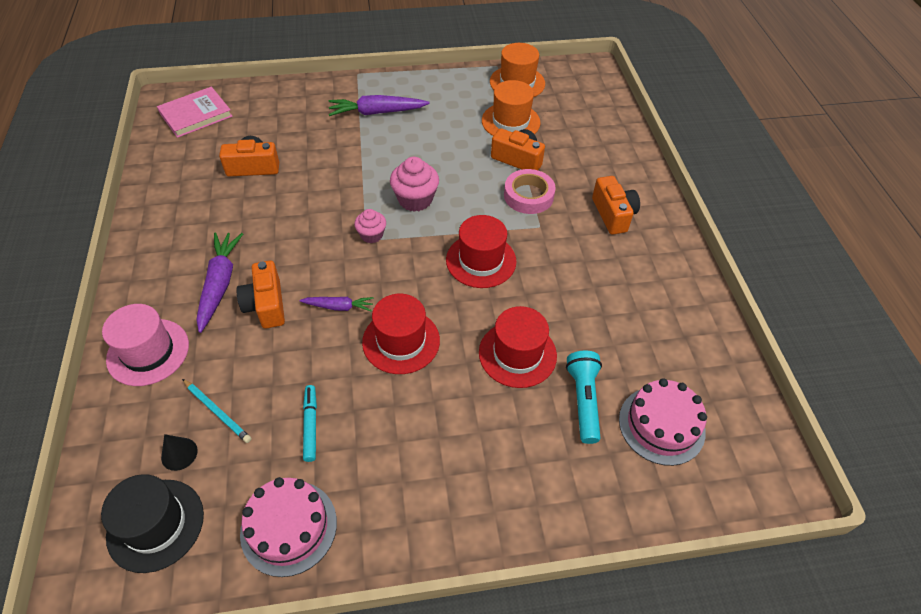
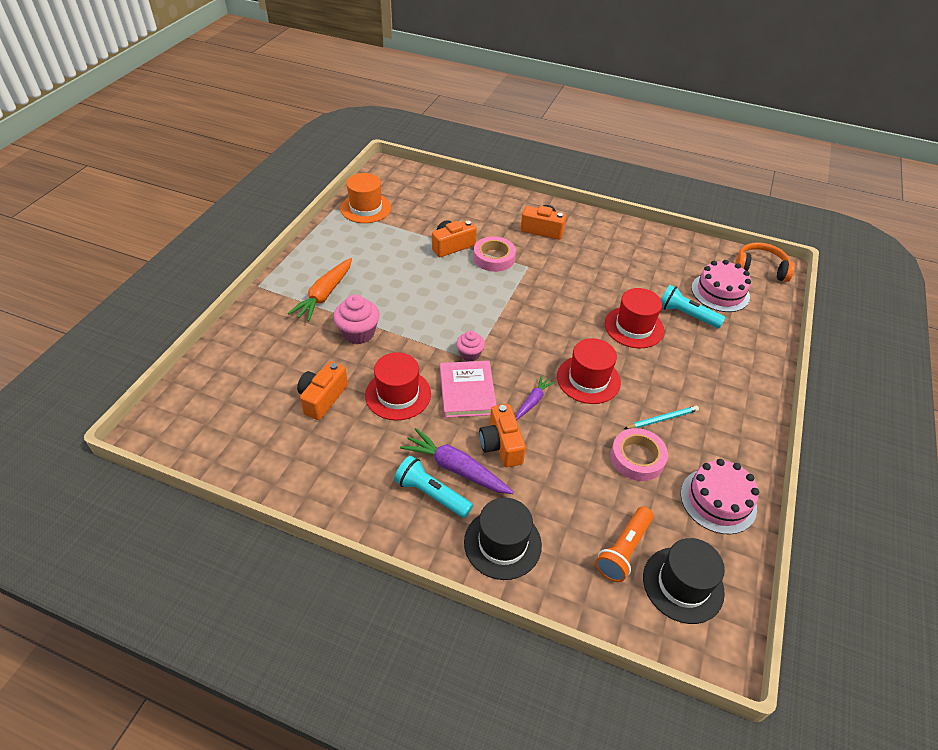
camera: 60 degrees left, 5 degrees down
(148, 352) = (502, 543): pink hat -> black hat
(179, 454) = (623, 550): black cone -> orange flashlight
(182, 280) = (431, 494): none -> turquoise flashlight
(196, 115) = (201, 416): pink book -> pink book (467, 391)
(217, 412) = (594, 512): turquoise pencil -> turquoise pencil (662, 419)
(266, 305) = (501, 445): orange camera -> orange camera turned 60 degrees clockwise
(310, 425) = (637, 458): turquoise marker -> pink tape
(377, 112) = (324, 295): purple carrot -> orange carrot
(415, 199) = (450, 315): pink cupcake -> pink cupcake (358, 333)
(481, 260) = (539, 308): red hat -> red hat (398, 394)
(510, 121) = (407, 231): orange hat -> none
(760, 460) = (760, 268): none -> orange headphones

